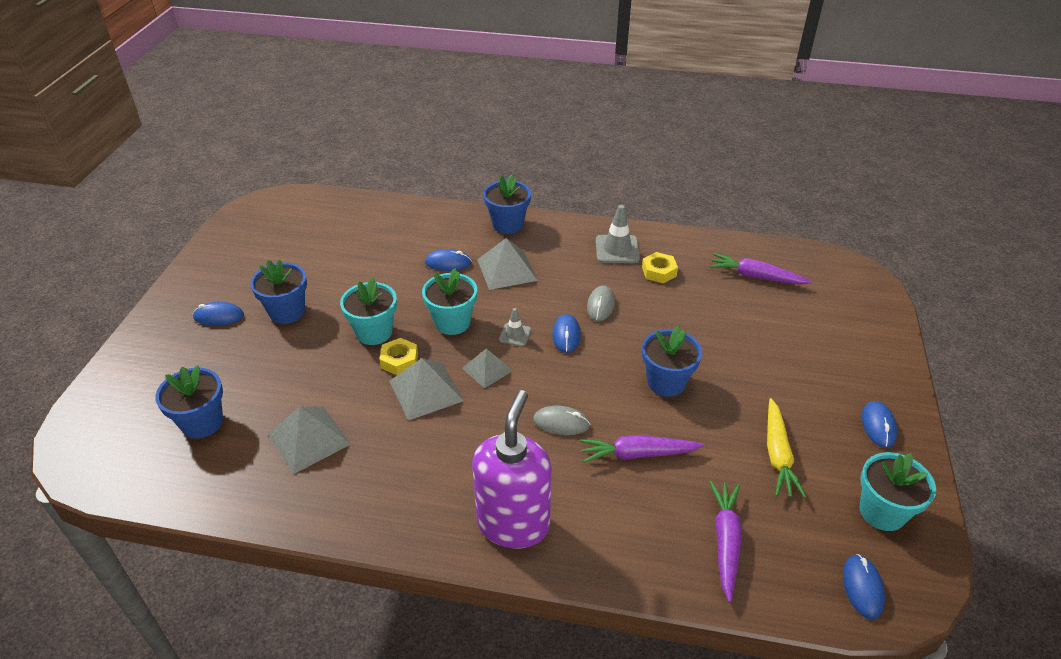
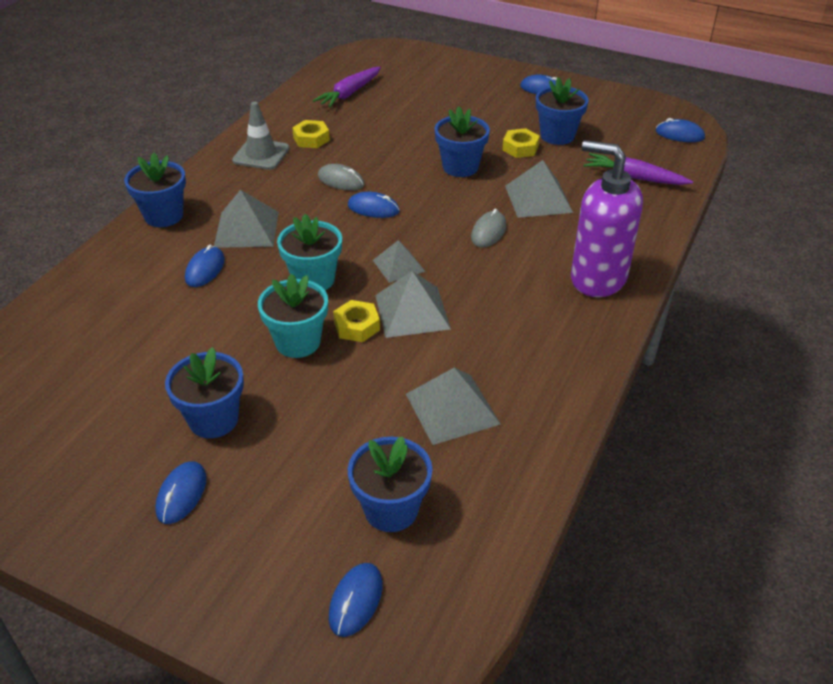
camera: 75 degrees left, 0 degrees up
(124, 421) = (356, 601): none -> blue mouse
(515, 335) = (356, 240): grey traffic cone -> none
(637, 454) = (538, 199): purple carrot -> grey pyramid
(730, 425) = (520, 148): none -> yellow nut
(777, 455) = (557, 136): yellow carrot -> blue flower pot
(882, 512) = (619, 110): turquoise flower pot -> none

